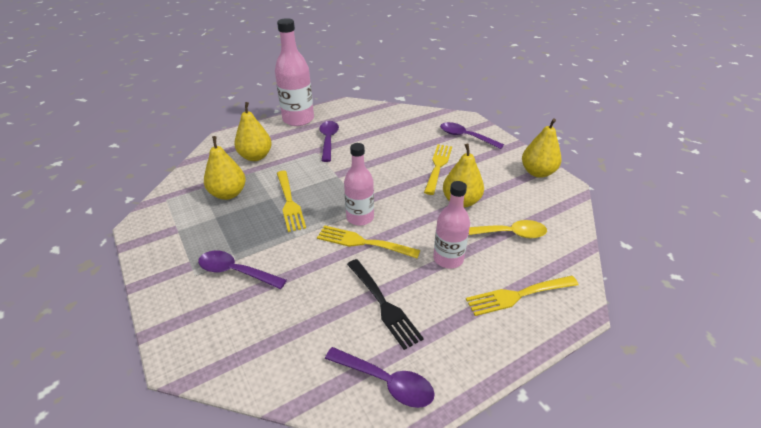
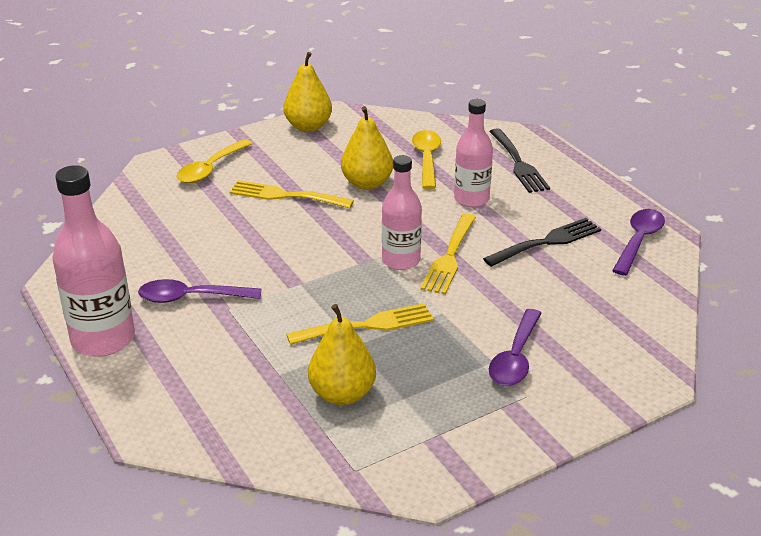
camera: 90 degrees left, 5 degrees down
(256, 156) = (230, 378): yellow pear -> none
(465, 137) = (210, 169): purple spoon -> yellow spoon
(518, 295) = (518, 163): yellow fork -> black fork

